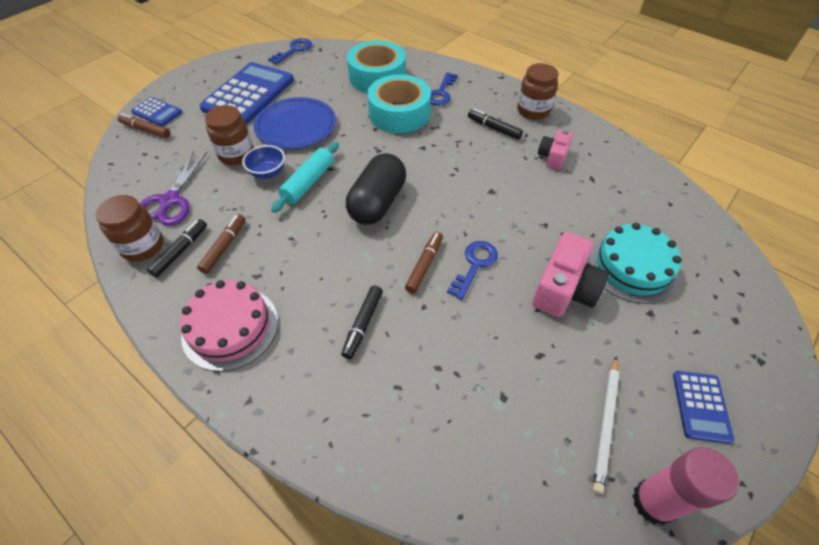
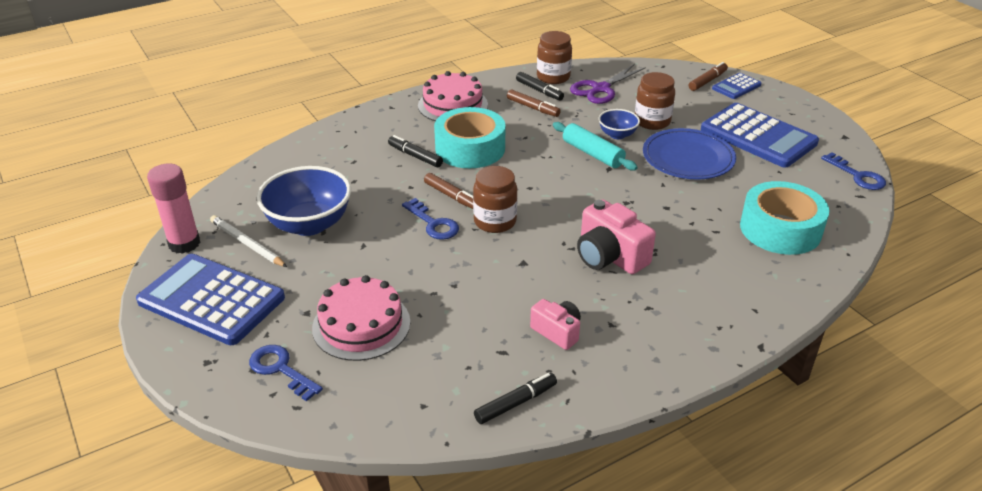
camera: 110 degrees right, 15 degrees down
(170, 201) = (601, 89): purple scissors -> purple scissors turned 75 degrees counterclockwise
(377, 203) = (544, 187): black capsule -> none
(399, 114) = (691, 230): turquoise tape -> turquoise tape (470, 148)
(441, 93) = (729, 275): blue key -> blue key (280, 369)
(494, 128) = (635, 299): black marker -> black marker (516, 403)
(533, 111) = (662, 350): brown jar -> brown jar (495, 221)
(537, 375) = (309, 224): none -> blue bowl
(564, 290) = (370, 267): pink camera -> pink camera (609, 256)
(632, 267) = (361, 325): turquoise cake -> pink cake
(701, 406) = (211, 300): blue calculator -> blue calculator, size x2.04

